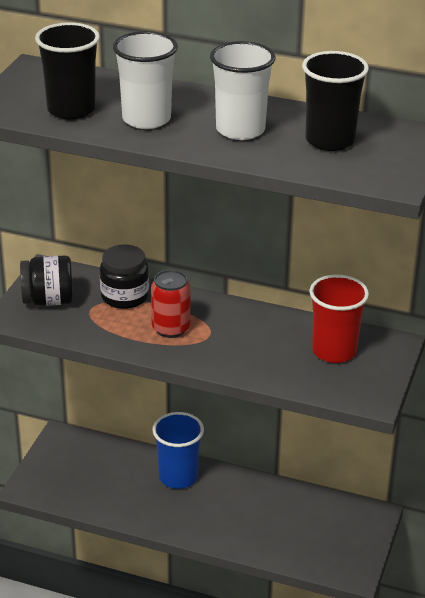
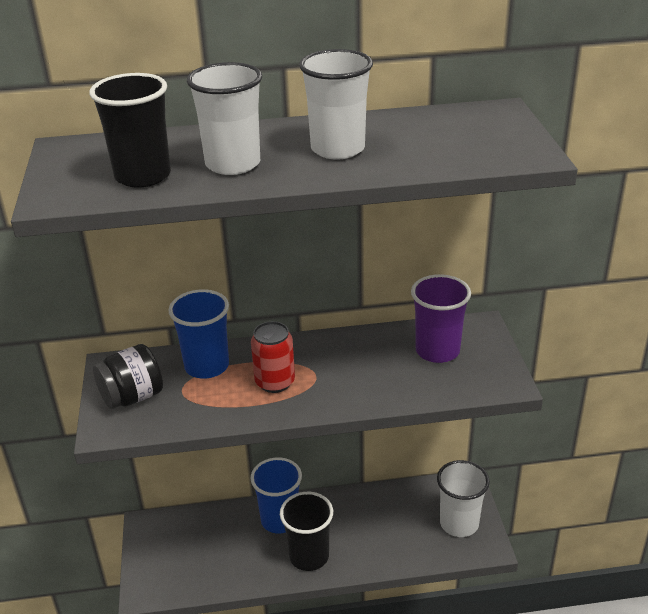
camera: 25 degrees left, 0 degrees up
(125, 296) = (207, 366): black jar -> blue cup
(330, 140) = (431, 136): black cup -> black cup (309, 556)
(334, 351) = (437, 351): red cup -> purple cup
(342, 544) = (459, 523): none -> white cup

